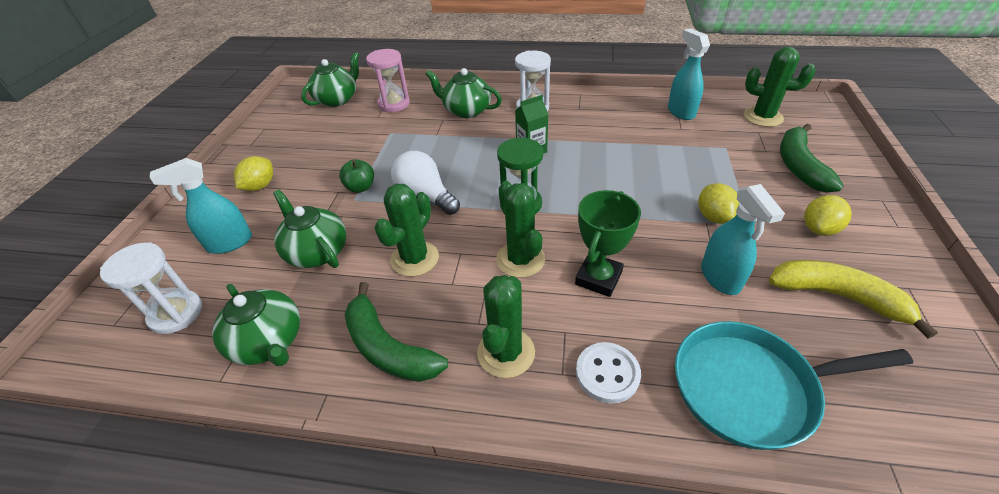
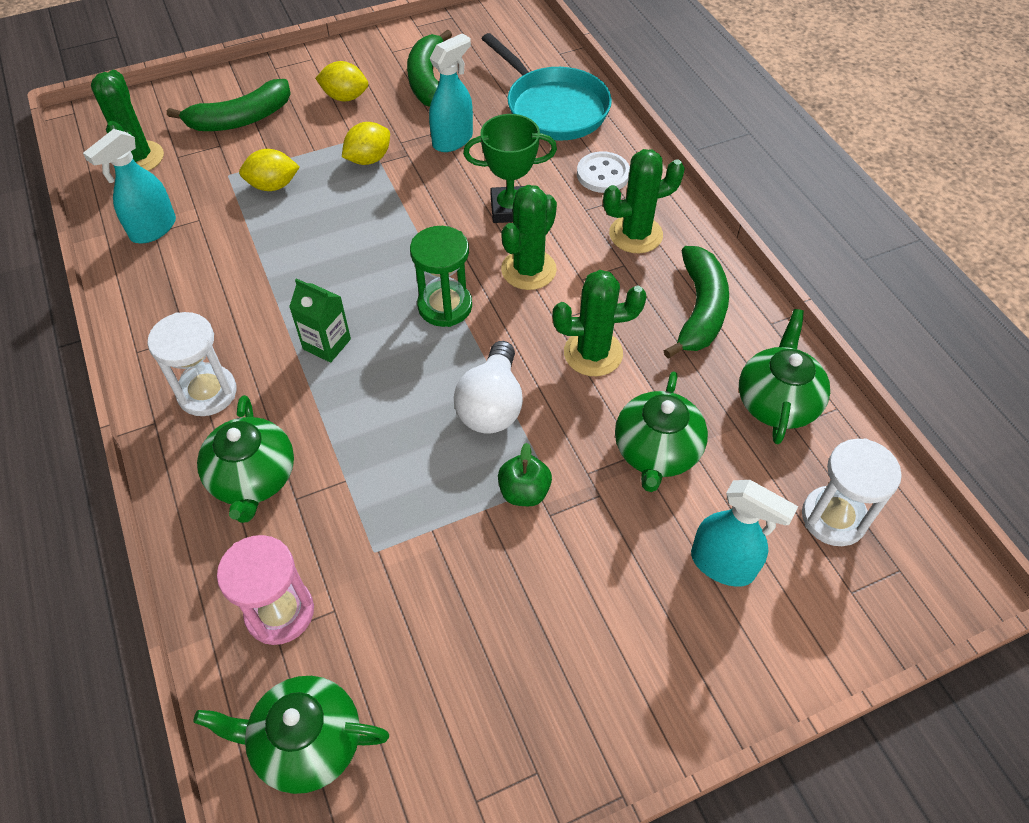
camera: 125 degrees left, 10 degrees up
(260, 186) = (612, 636): yellow lemon -> yellow lemon (273, 186)
(837, 296) = (428, 81): yellow banana -> green banana

